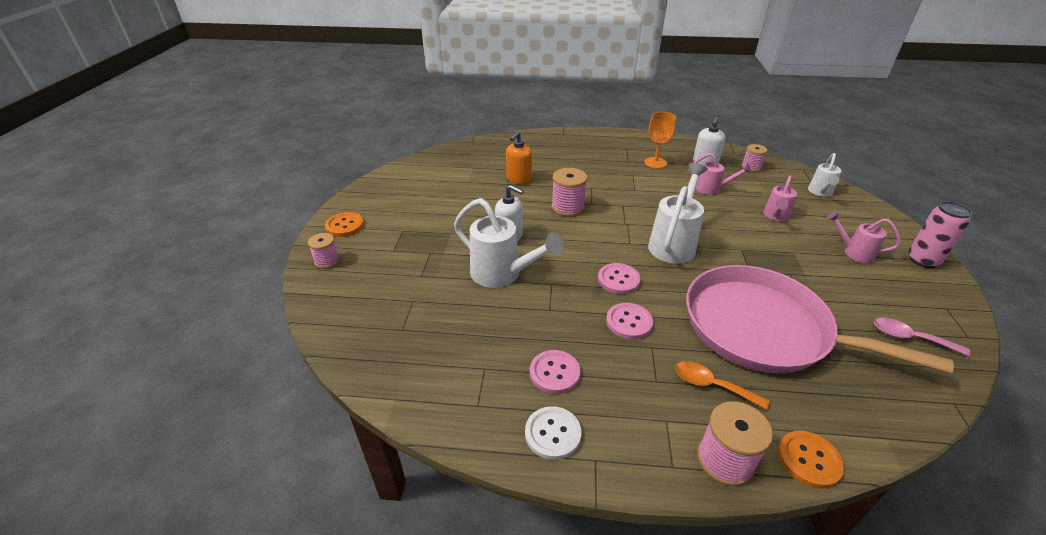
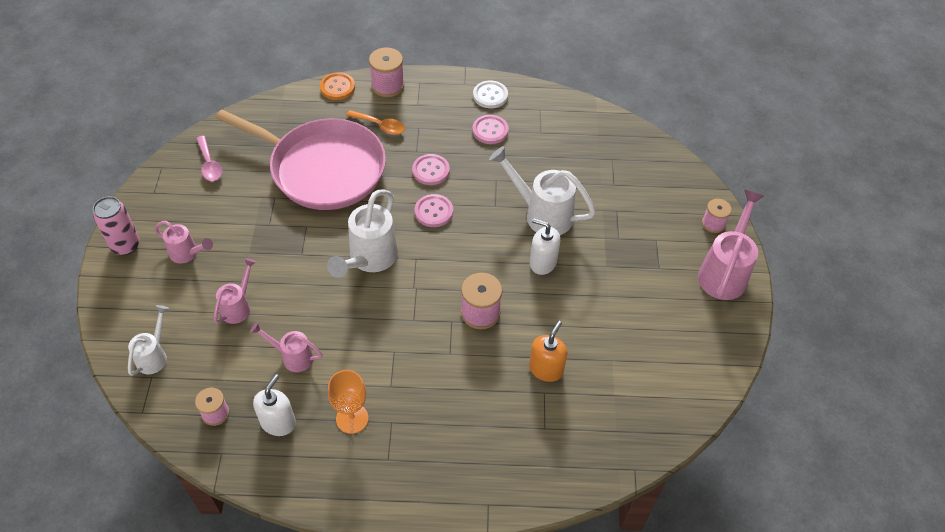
camera: 175 degrees right, 15 degrees up
(345, 226) = (724, 272): orange button -> pink watering can
(910, 338) = (209, 164): pink spoon -> pink spoon turned 45 degrees clockwise

